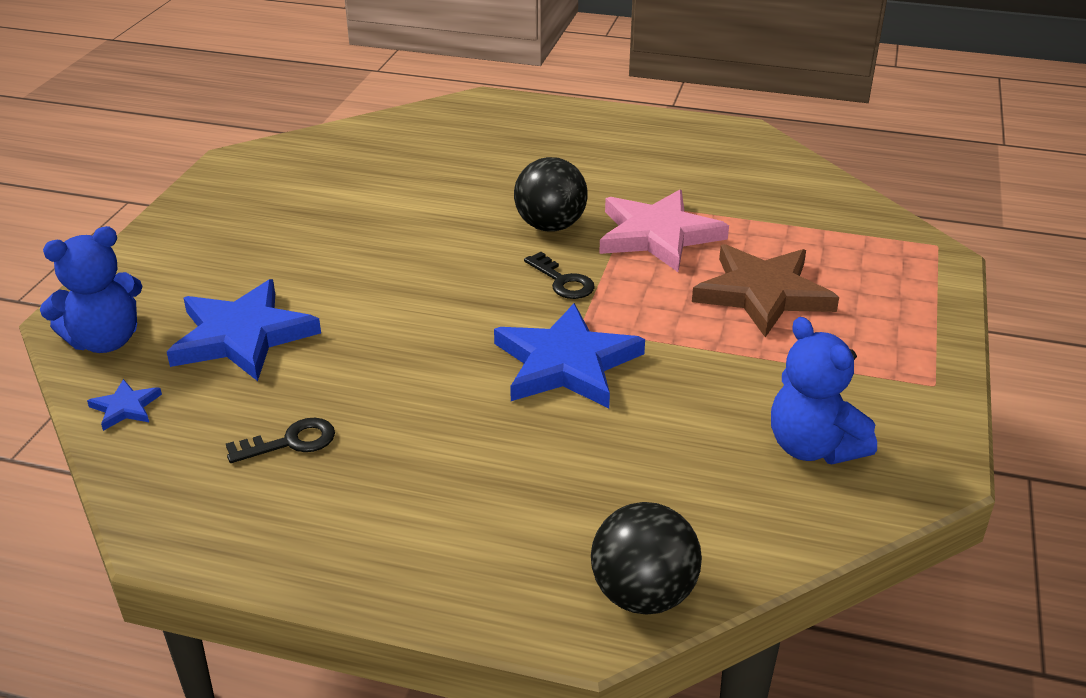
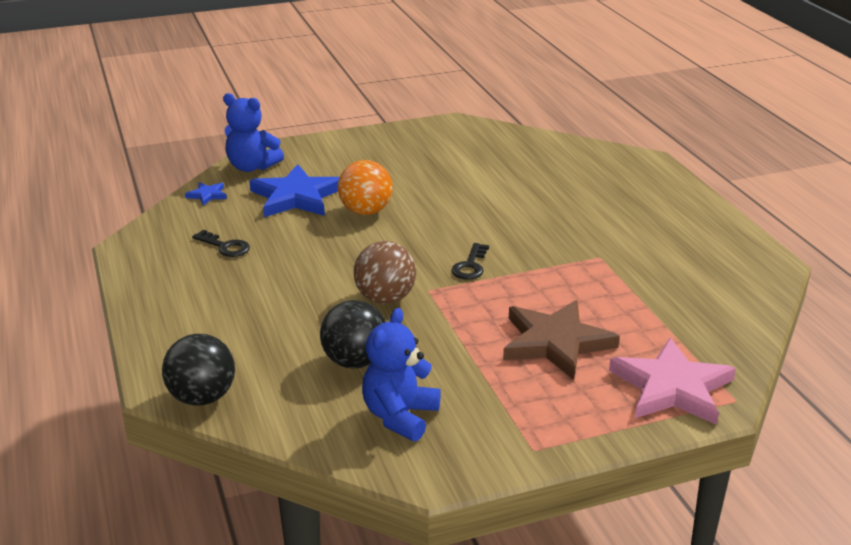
camera: 55 degrees right, 5 degrees down
(353, 300) = (365, 211): none -> orange ball
(550, 226) = (527, 239): black ball -> black ball (355, 361)
(566, 363) = (385, 298): blue star -> brown ball
(657, 235) = (572, 279): pink star -> pink star (671, 387)

